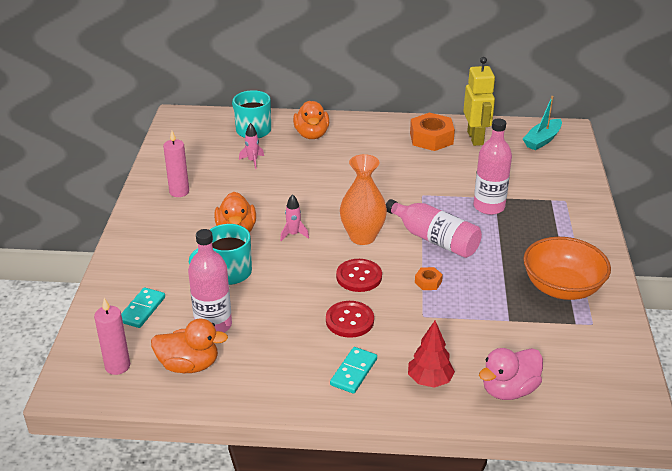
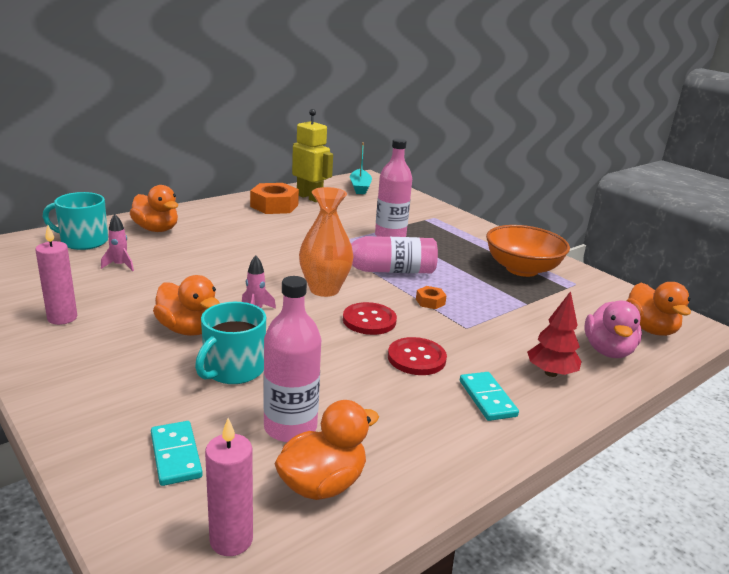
camera: 45 degrees left, 10 degrees down
(585, 394) = (650, 329): none -> orange duck

